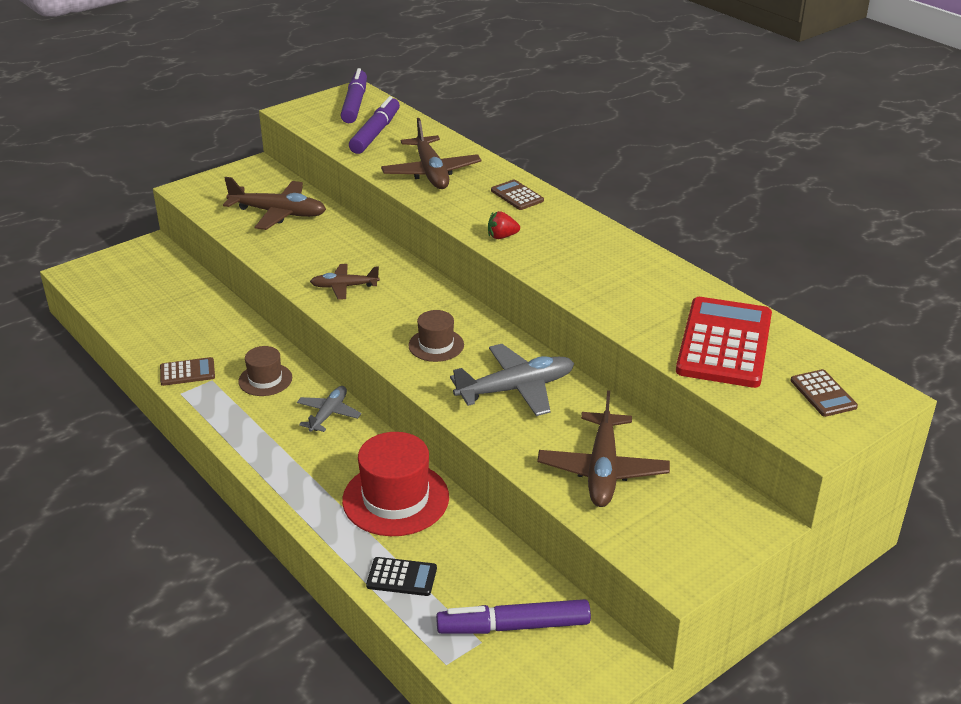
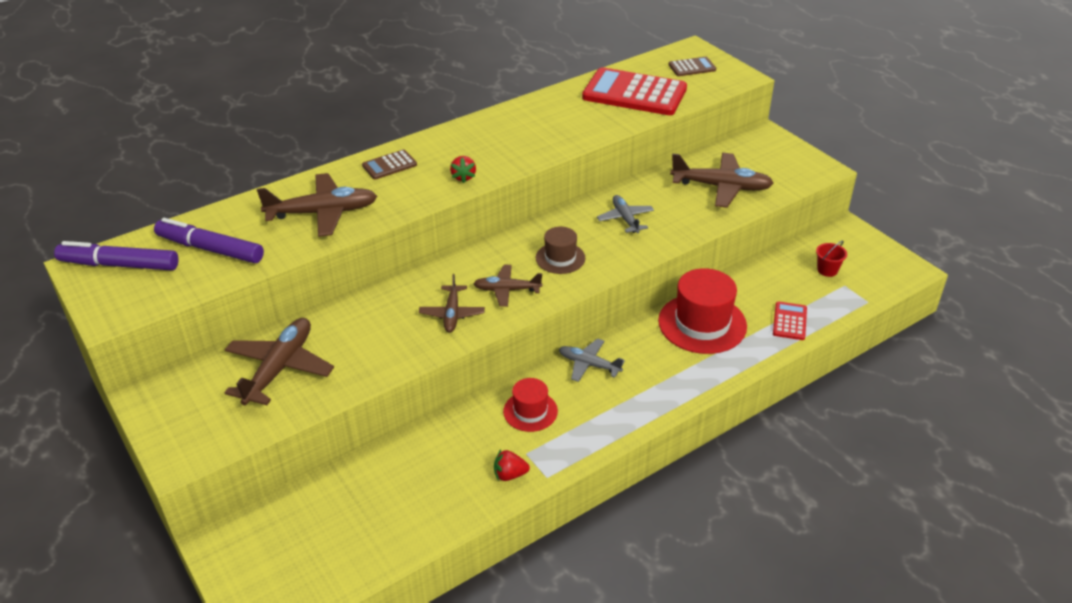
camera: 85 degrees left, 5 degrees up
(187, 372) = (510, 475): brown calculator -> red strawberry
(265, 379) = (530, 411): brown hat -> red hat
(381, 315) = (507, 290): none -> brown plane
(401, 577) = (789, 321): black calculator -> red calculator
(513, 626) = (827, 270): purple marker -> red bucket
(516, 389) = (625, 219): grey plane -> grey plane, size x0.60

